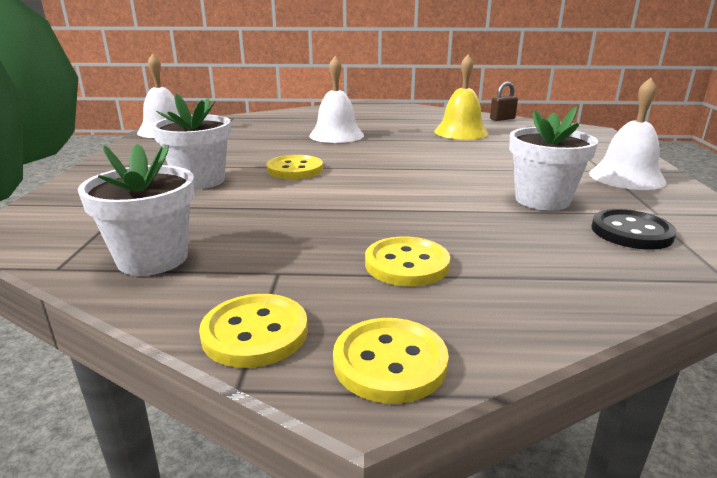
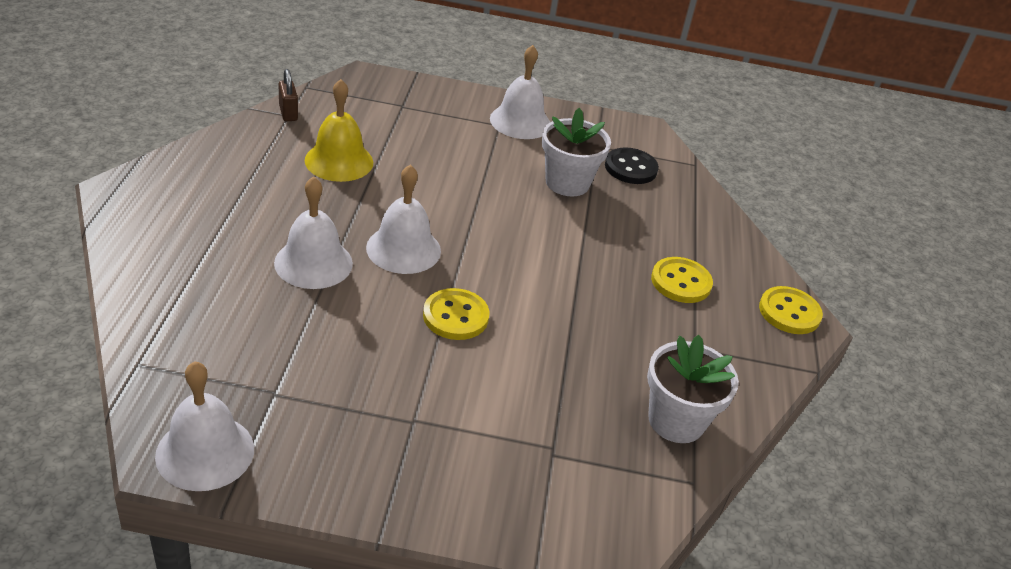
camera: 90 degrees left, 15 degrees up
(200, 181) = (481, 397): white flower pot -> none
(255, 333) = (770, 363): yellow button -> none
(369, 152) = (403, 249): none -> white bell

